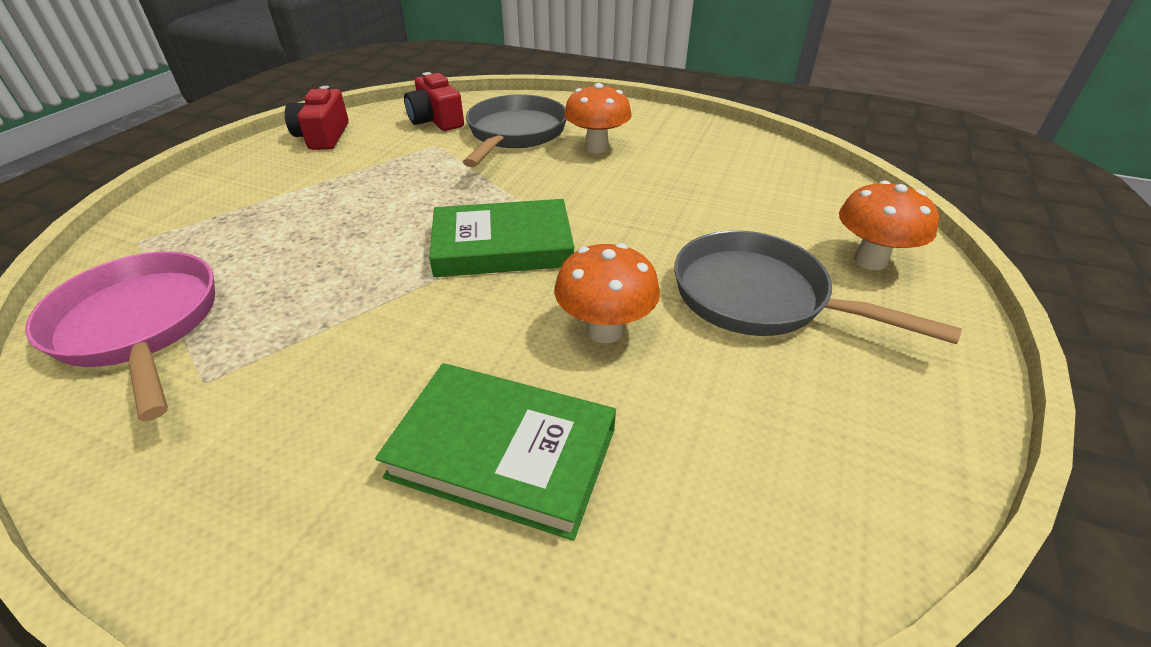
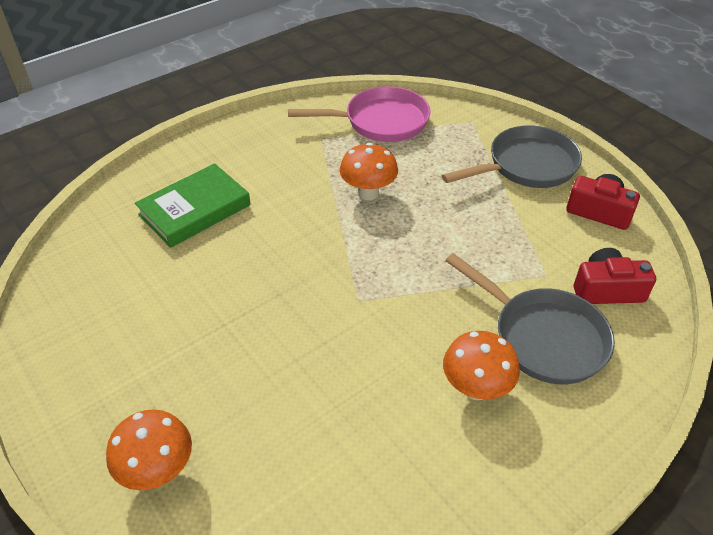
camera: 120 degrees right, 5 degrees up
(503, 246) = (352, 262): green book -> none
(605, 330) = (233, 275): orange mushroom -> orange mushroom (368, 193)
(758, 297) = (190, 365): grey pan -> grey pan (527, 166)

